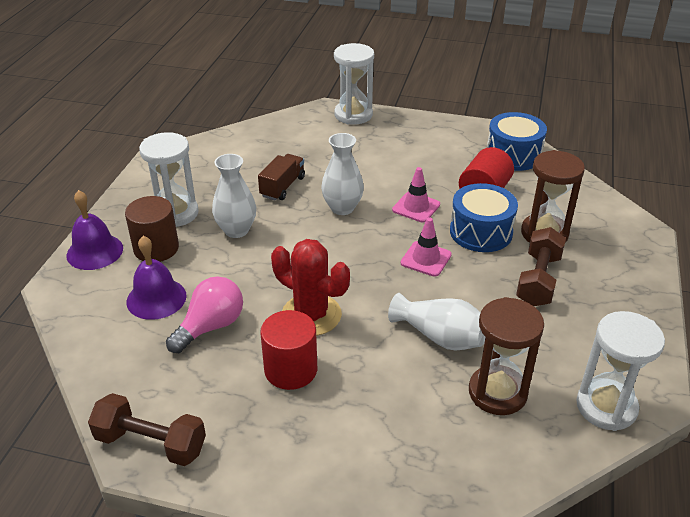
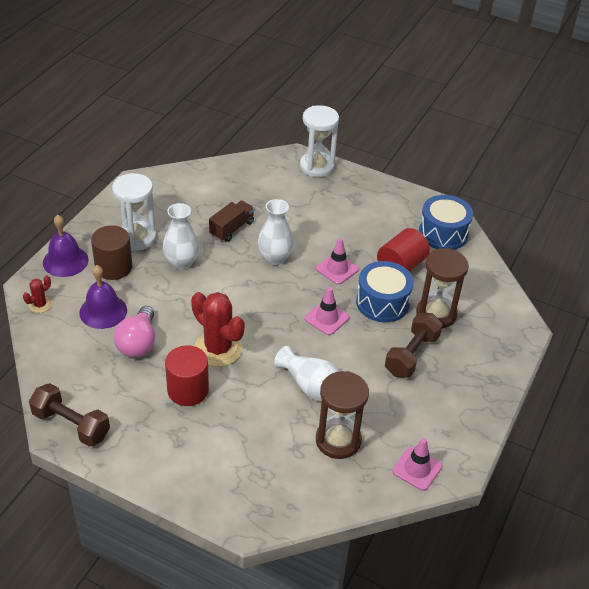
camera: 10 degrees right, 5 degrees up
(74, 305) = (40, 305): none -> red cactus
(211, 326) = (138, 343): pink light bulb -> pink light bulb turned 135 degrees clockwise
(606, 407) = (417, 469): white hourglass -> pink traffic cone

